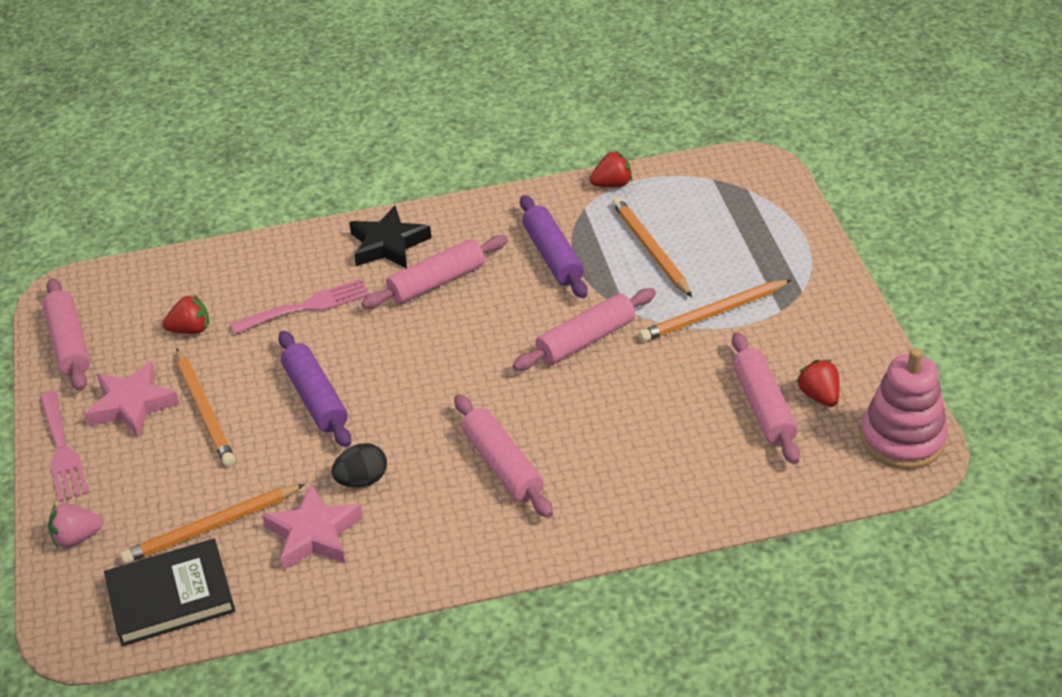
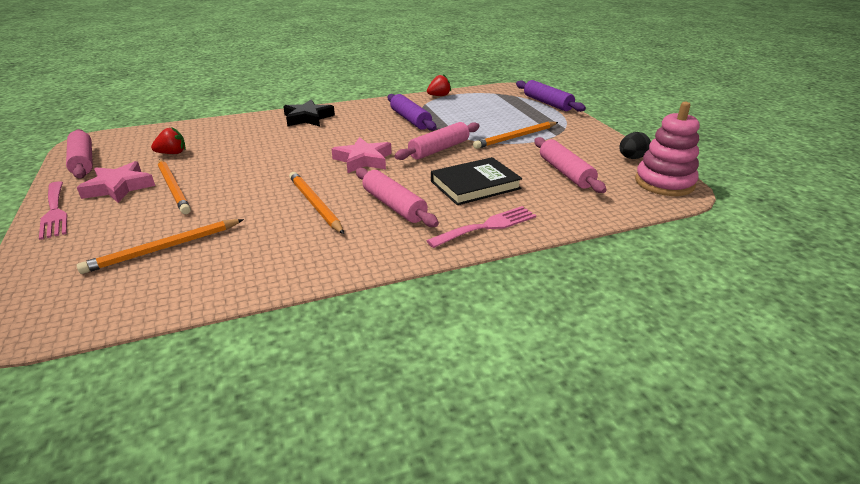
camera: 10 degrees left, 10 degrees down
(77, 538) = (45, 260): pink strawberry -> none
(171, 596) = (116, 294): black book -> black book (475, 185)
(307, 307) = (254, 142): pink fork -> pink fork (487, 226)
(314, 534) = (248, 248): pink star -> pink star (363, 160)
(316, 398) = (256, 179): purple rolling pin -> purple rolling pin (547, 103)
(362, 480) = (289, 217): black egg -> black egg (631, 158)
(437, 282) = (339, 130): pink rolling pin -> none
(650, 249) = (468, 116): orange pencil -> orange pencil (315, 204)
(819, 396) = (599, 167): red strawberry -> none

